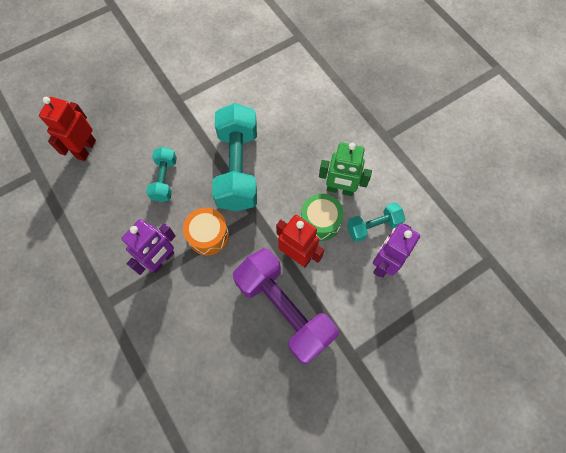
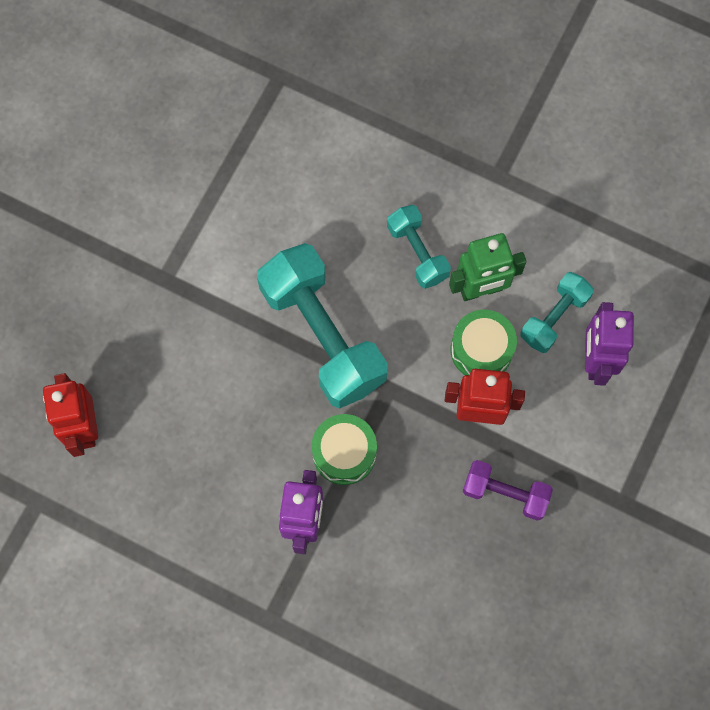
camera: 30 degrees left, 5 degrees up
(164, 179) = (231, 409): turquoise dumbbell -> turquoise dumbbell (417, 252)
(208, 235) = (344, 453): orange drum -> green drum
(284, 310) = (505, 493): purple dumbbell -> purple dumbbell, size x0.52

